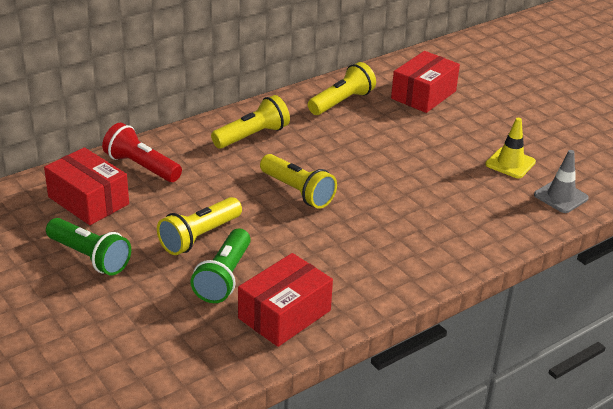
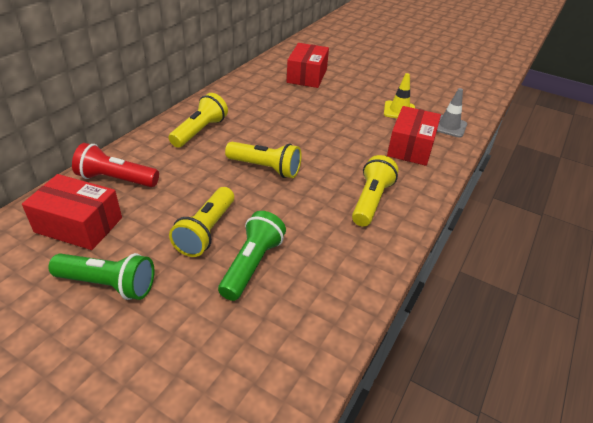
camera: 25 degrees left, 5 degrees up
(224, 277) = (252, 265): green flashlight -> green flashlight turned 150 degrees counterclockwise
(284, 314) = (327, 284): red box -> red box (411, 147)
(341, 102) = (253, 92): yellow flashlight -> yellow flashlight (371, 201)

